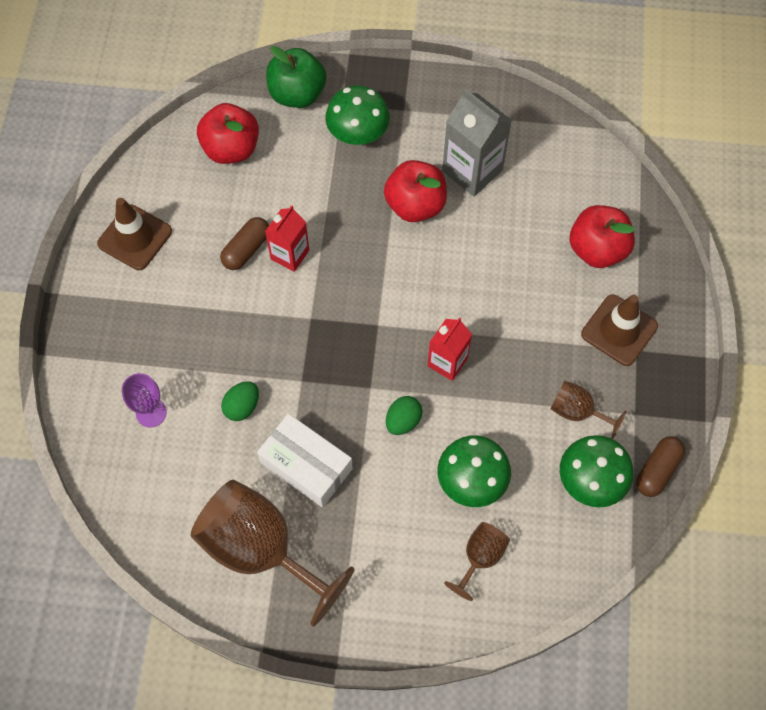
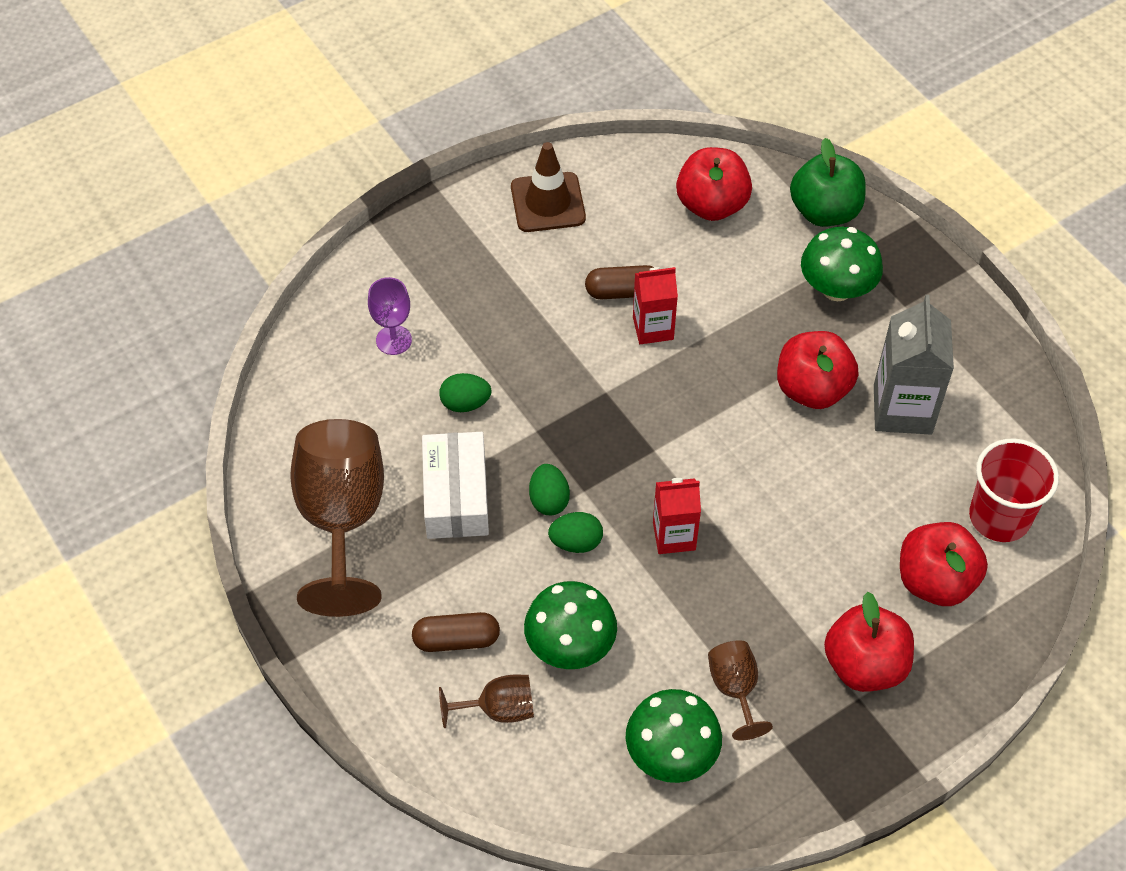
camera: 50 degrees right, 10 degrees down
(359, 413) = (549, 500): none -> green egg
(585, 183) = (999, 517): none -> red cup
(619, 330) = (864, 665): brown traffic cone -> red apple
(657, 470) = (743, 810): brown capsule -> brown capsule (456, 639)

